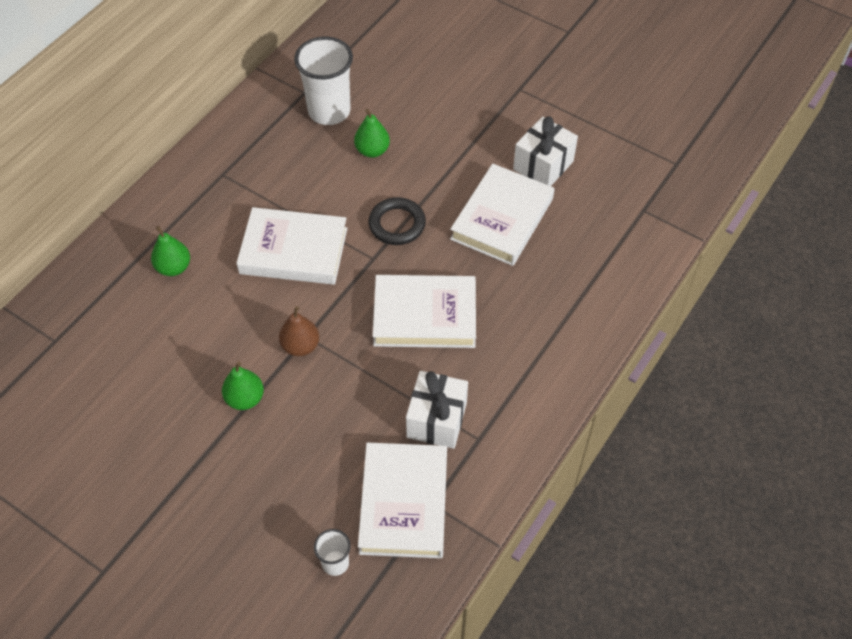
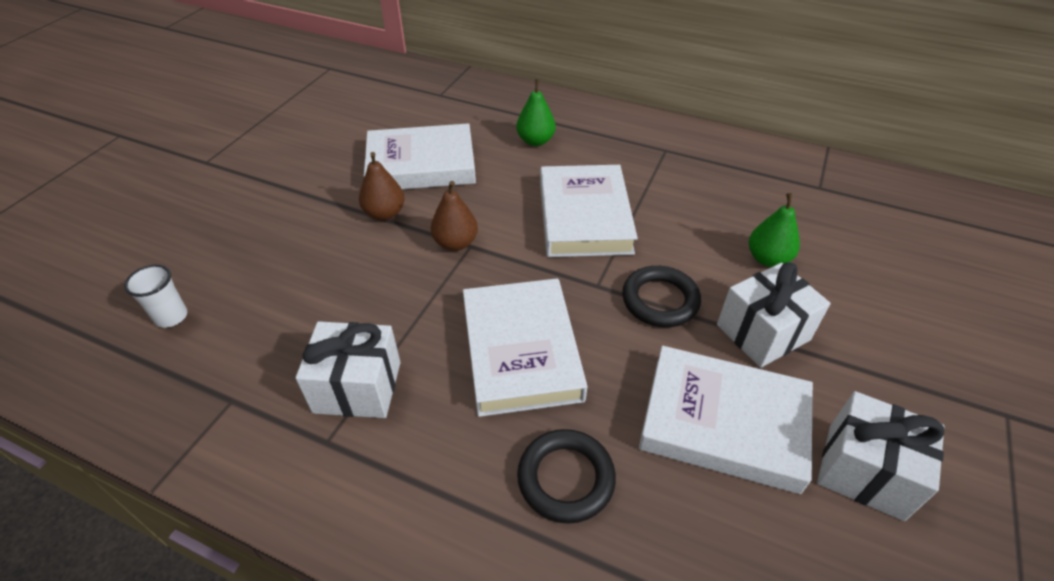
camera: 80 degrees right, 10 degrees down
(245, 398) = (385, 213): green pear -> brown pear
(329, 111) = (805, 211): white cup -> none
(404, 503) = (237, 369): white book -> white book (421, 164)
(438, 176) = (763, 332): none -> white gift
(526, 306) = (566, 478): none -> black ring

